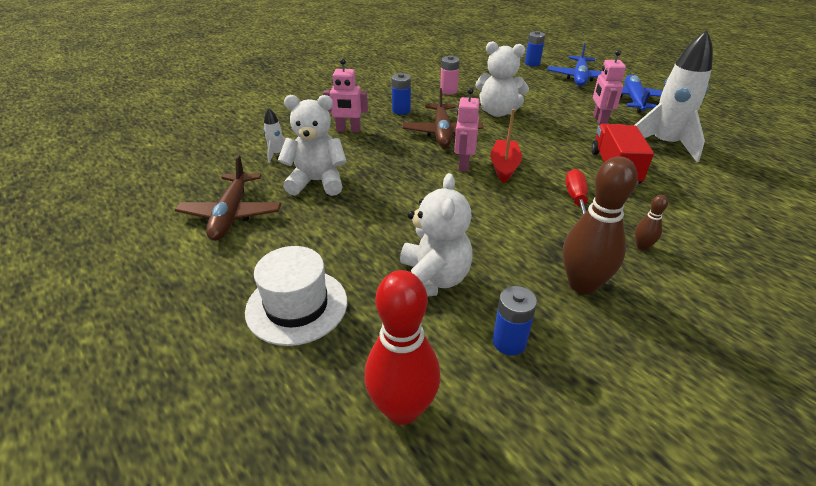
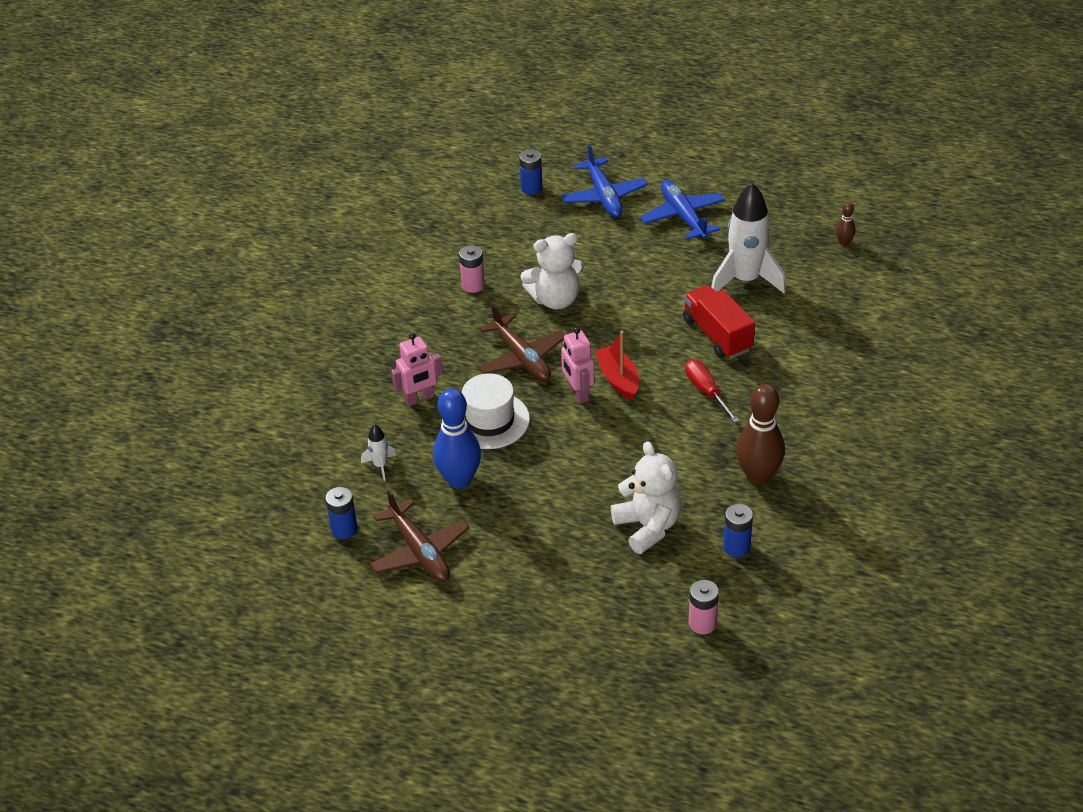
camera: 30 degrees left, 5 degrees up
(297, 306) = (567, 597): white hat -> white hat (489, 420)
(317, 182) = (459, 480): white teddy bear -> blue bowling pin
(401, 110) = (448, 342): blue battery -> blue battery (344, 529)
(402, 409) = (702, 623): red bowling pin -> pink battery
(599, 119) = (666, 266): pink robot -> none
(642, 246) = (783, 418): brown bowling pin -> brown bowling pin (844, 242)

